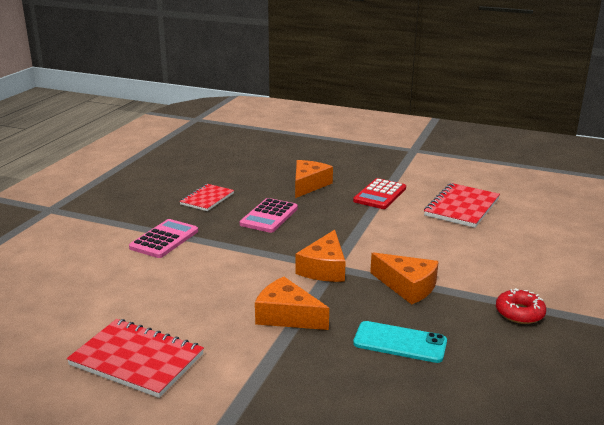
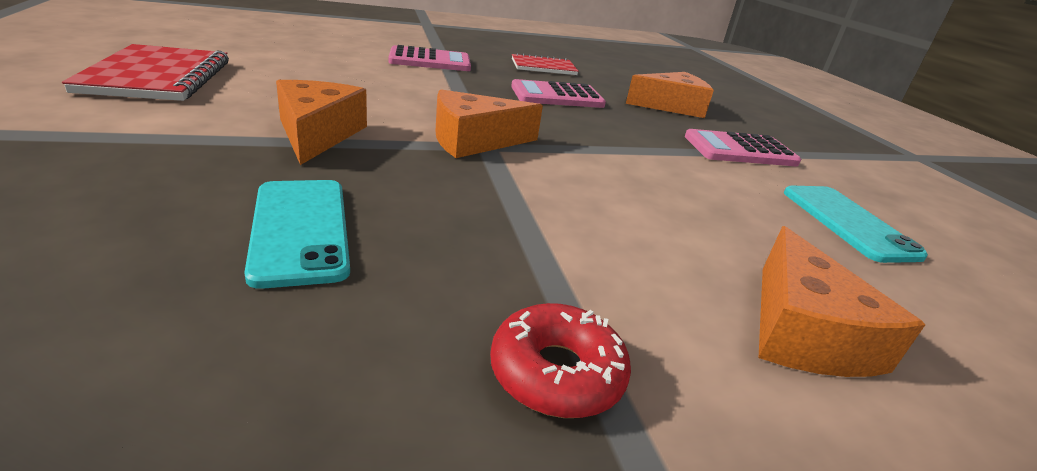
camera: 50 degrees right, 5 degrees up
(380, 195) = (740, 150): red calculator -> pink calculator
(407, 286) = (502, 209): orange cheese -> orange cheese (803, 331)
(462, 207) = (847, 223): red notebook -> turquoise phone

